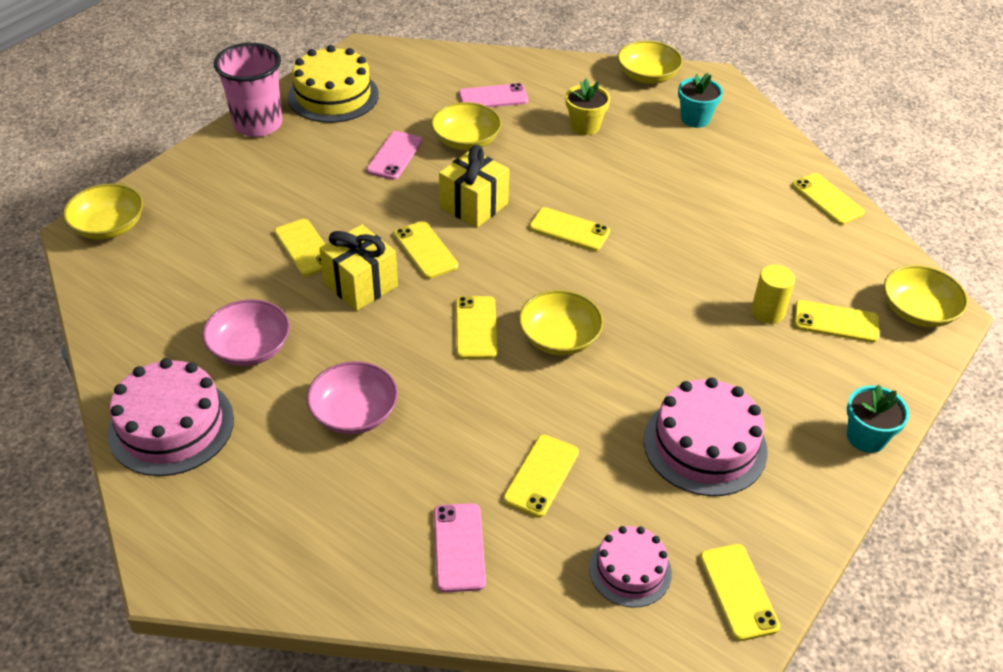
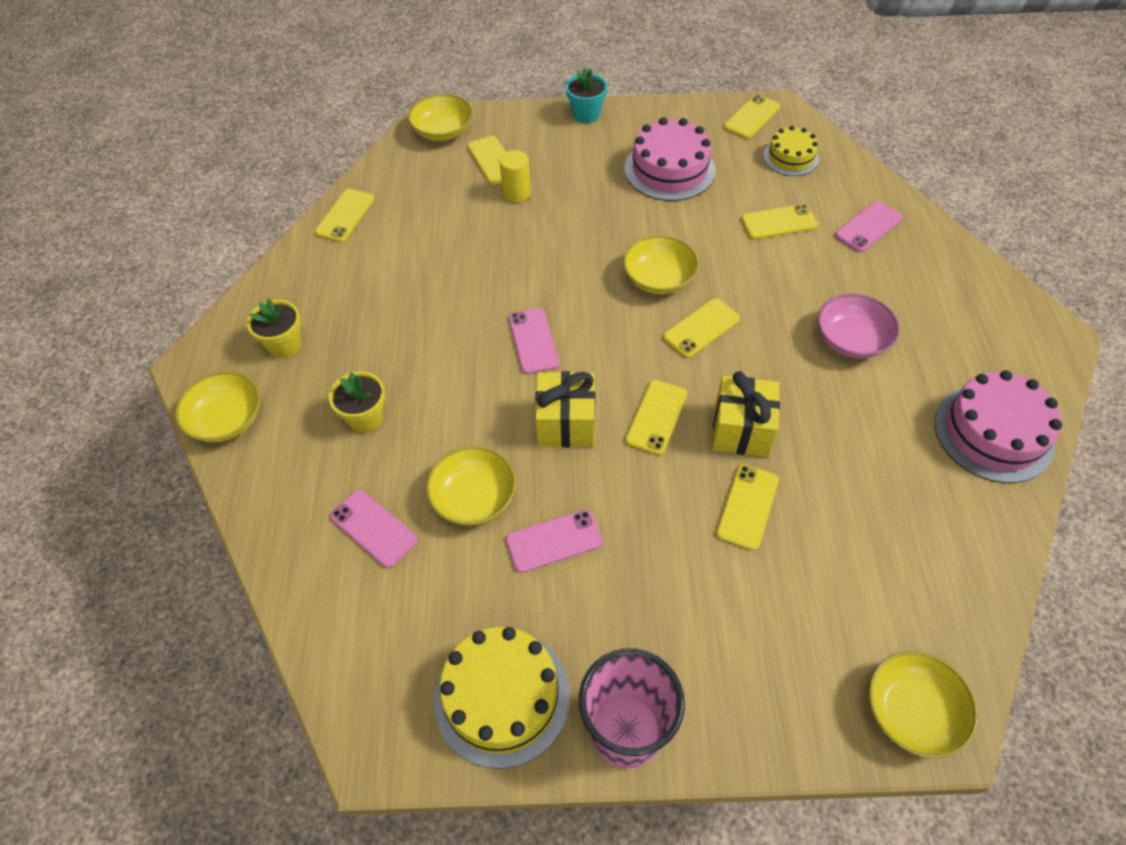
camera: 125 degrees left, 10 degrees up
(250, 348) = (882, 448): pink bowl -> none
(569, 230) = (533, 341): yellow phone -> pink phone
(630, 570) = (791, 157): pink cake -> yellow cake
(695, 119) = (284, 344): turquoise flower pot -> yellow flower pot

